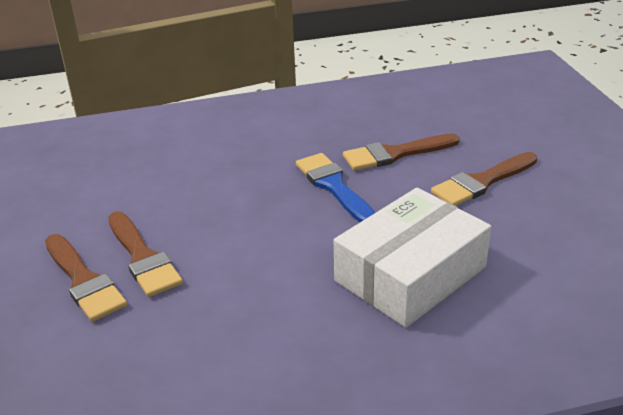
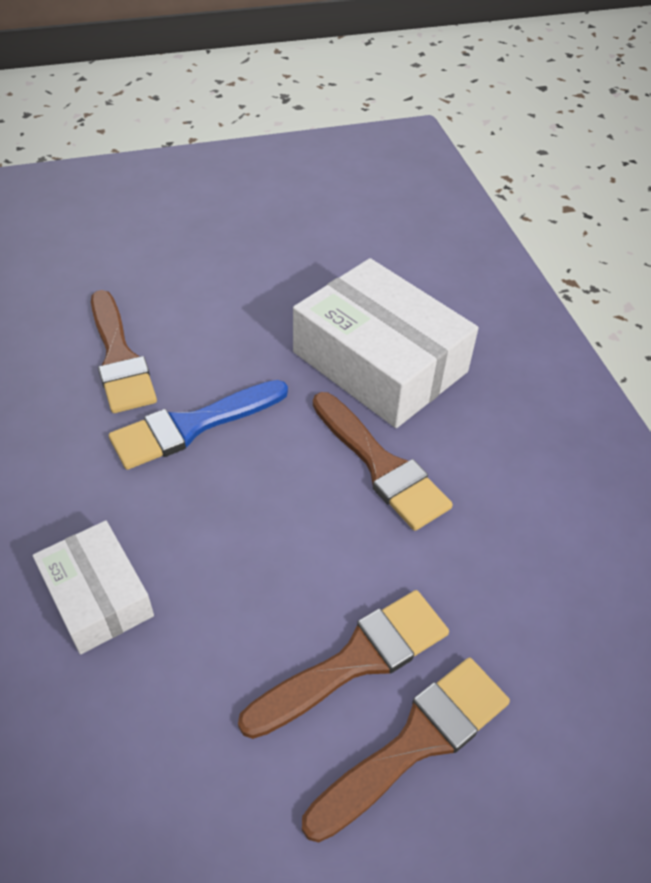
camera: 95 degrees left, 15 degrees up
(208, 165) = (97, 596): none -> white box
(482, 182) = (204, 287): brown brush -> brown brush (381, 465)

